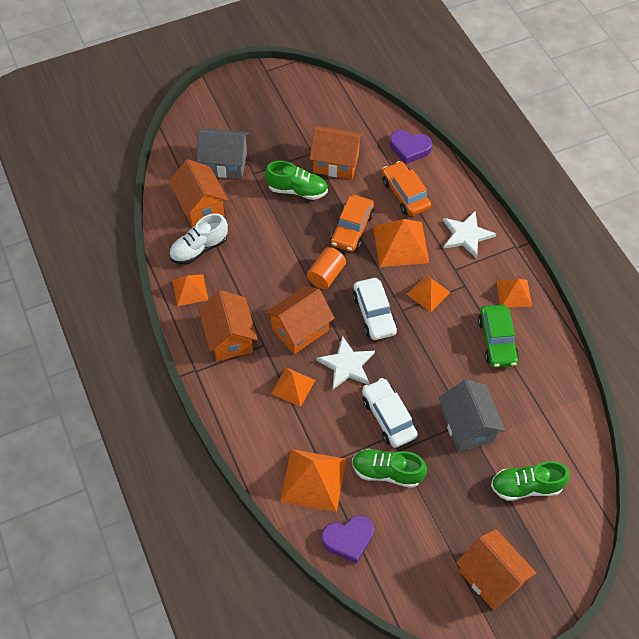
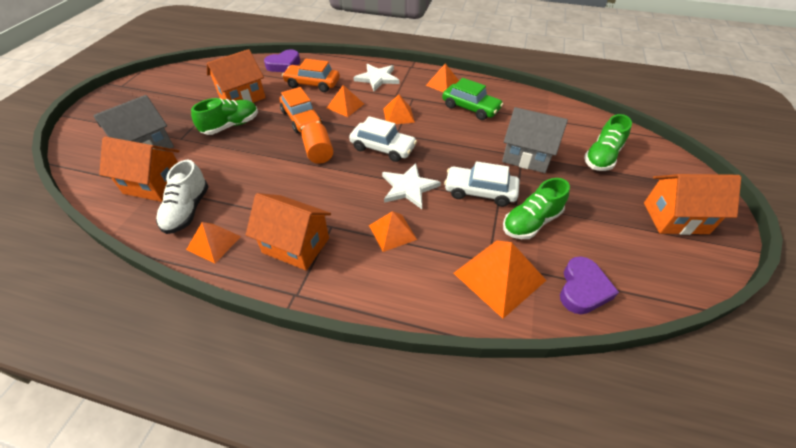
camera: 50 degrees left, 10 degrees down
(300, 330) = (345, 195): orange house -> none
(400, 244) = (345, 106): orange pyramid -> orange pyramid, size x0.61

